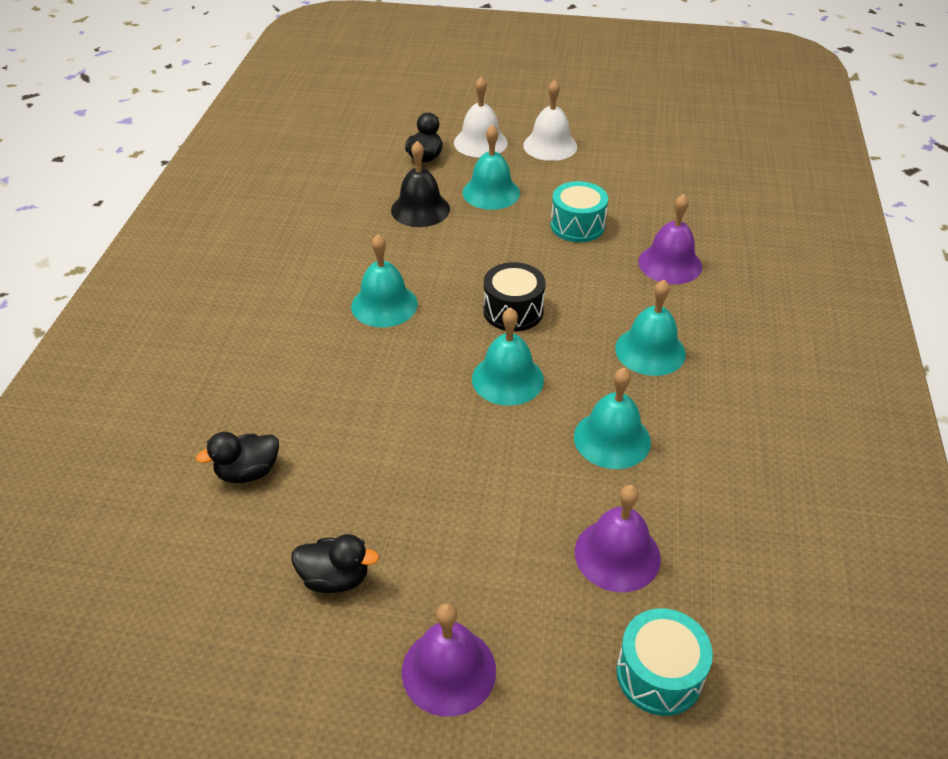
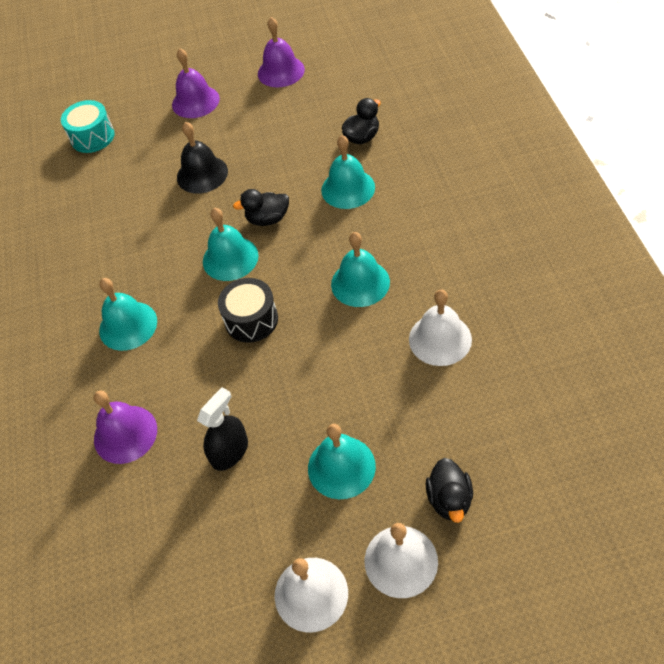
camera: 165 degrees right, 10 degrees up
(335, 578) = (273, 112): black duck -> black duck (267, 219)
(350, 239) = (440, 339): none -> white bell
(420, 209) = (400, 408): black bell -> black bell (202, 174)
(577, 225) = (230, 452): turquoise drum -> black spray bottle
(612, 439) = (142, 243): turquoise bell -> turquoise bell (348, 188)
(617, 554) = (124, 178): purple bell -> purple bell (281, 71)

